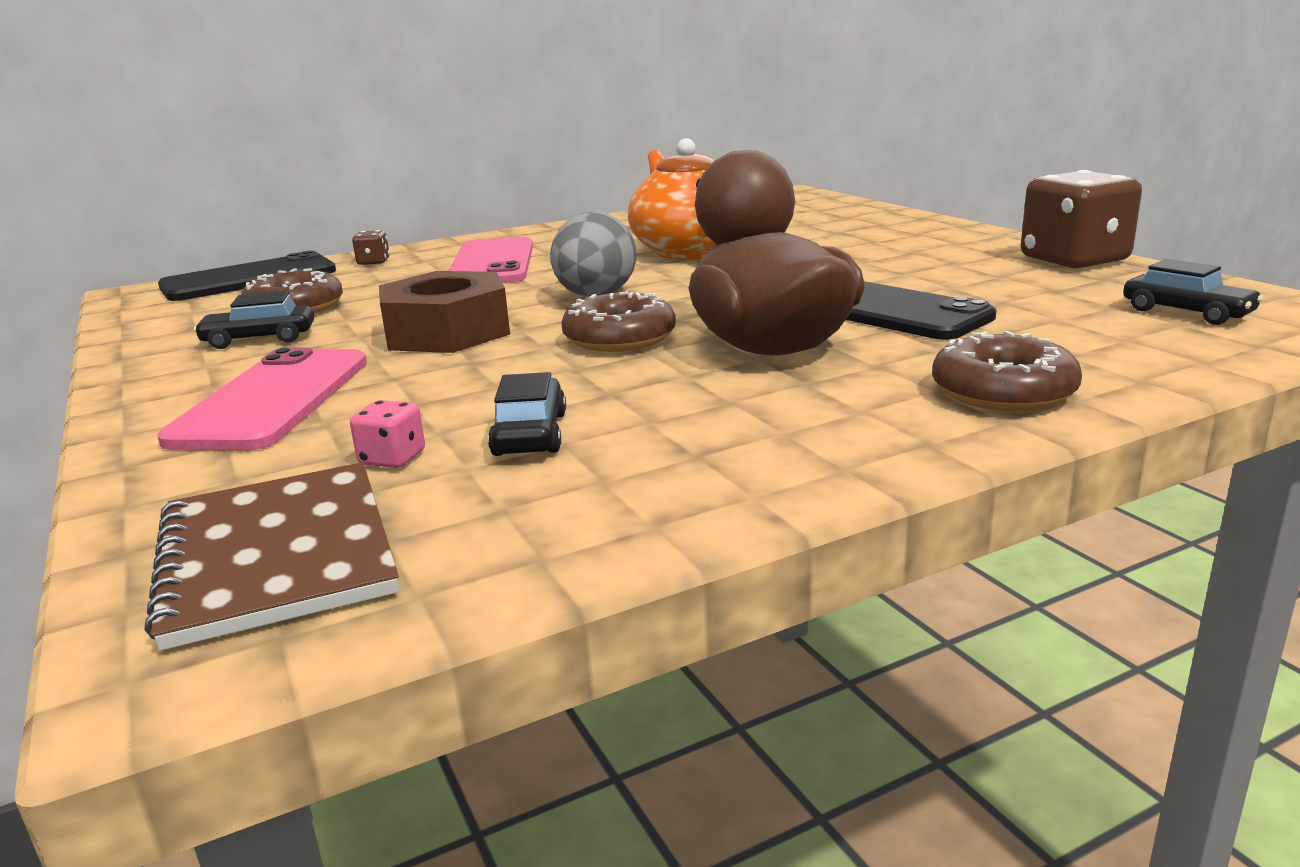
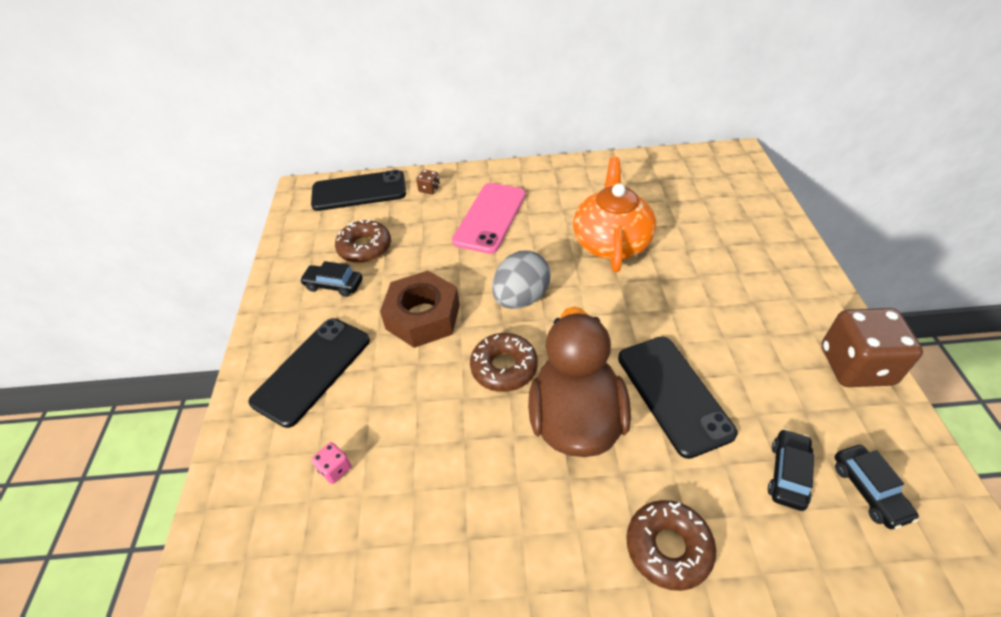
camera: 25 degrees right, 25 degrees up
(273, 399) = (312, 370): pink phone -> black phone
(277, 554) = (256, 545): brown notebook -> none
(530, 434) = (404, 473): black car -> black car (788, 474)

